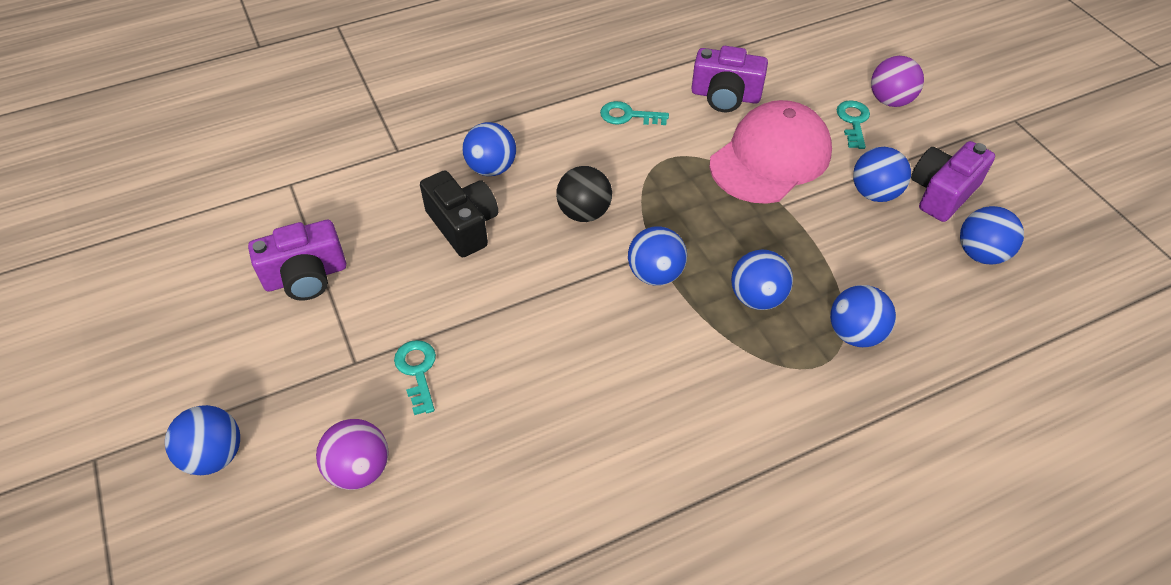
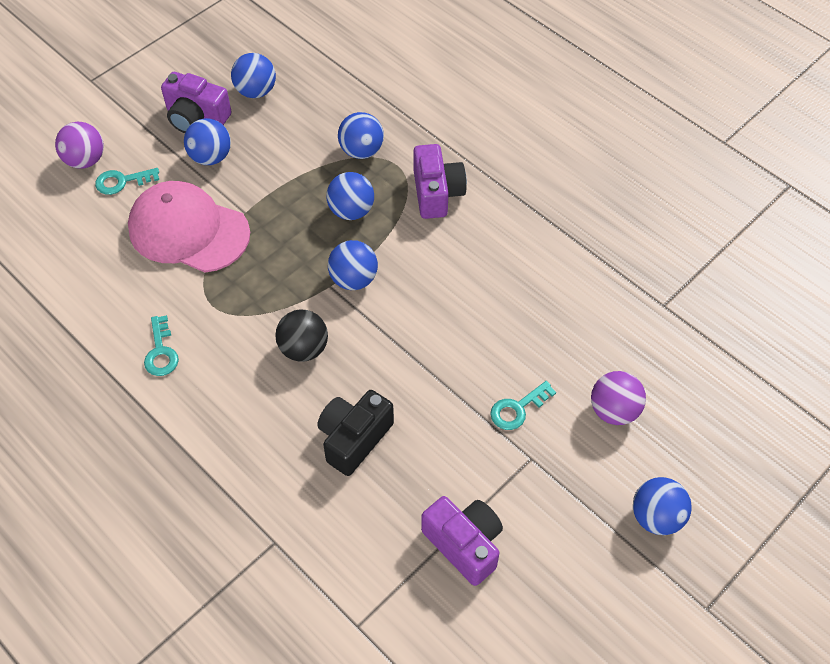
camera: 110 degrees left, 5 degrees up
(491, 168) = (272, 443): blue ball -> none
(725, 96) = (109, 280): purple camera -> purple camera (436, 193)

